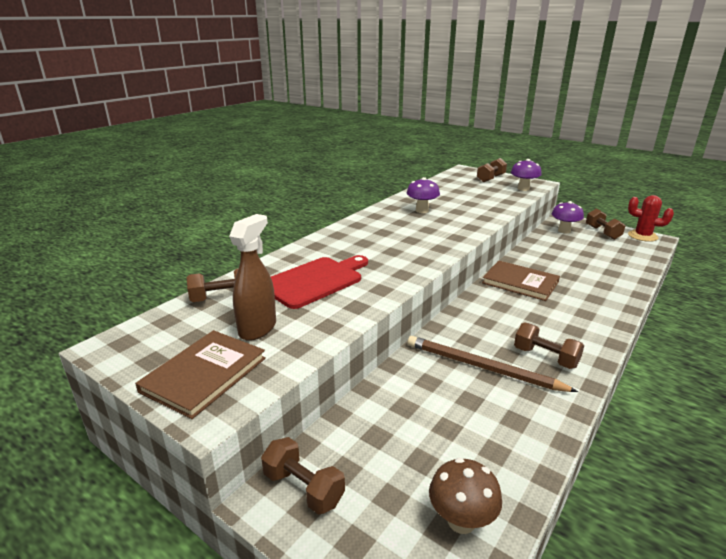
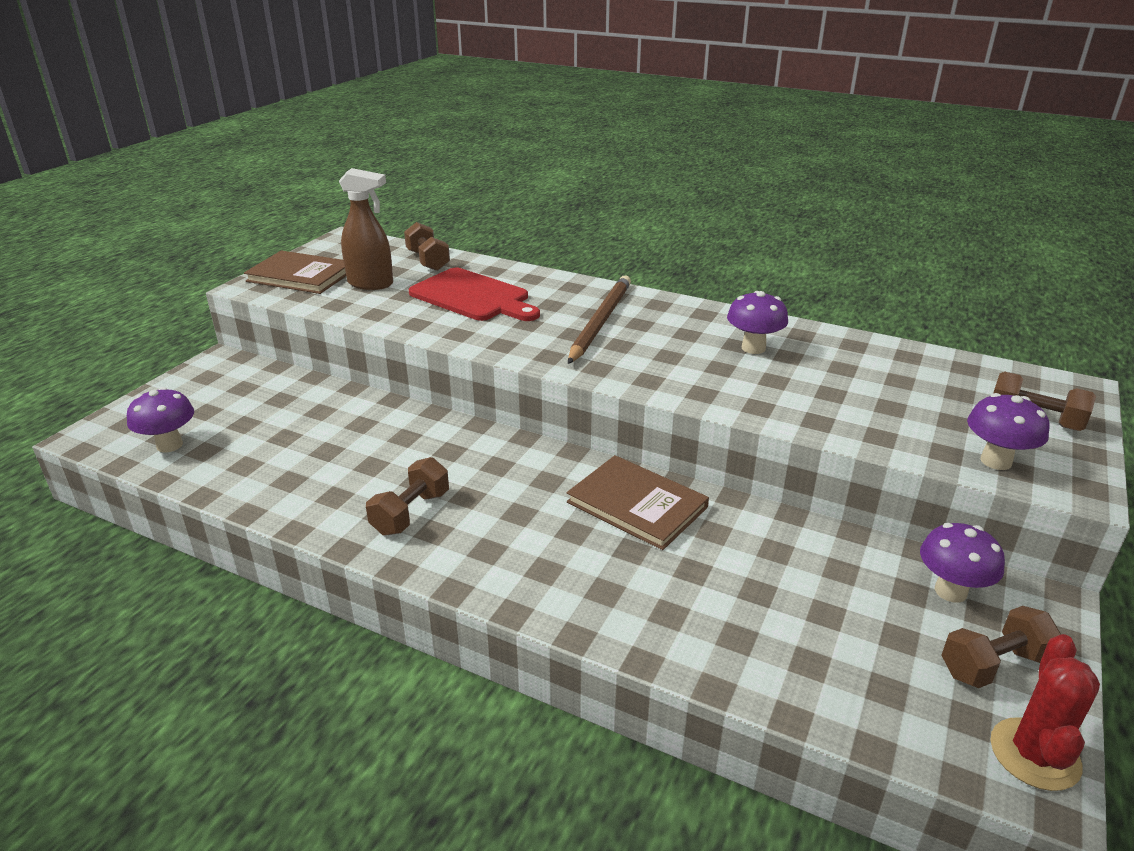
camera: 80 degrees right, 5 degrees up
(303, 488) = (227, 372): brown dumbbell -> none
(461, 521) = (169, 445): brown mushroom -> purple mushroom
(482, 367) = (387, 460): brown pencil -> brown pencil (600, 322)
(520, 282) = (637, 505): brown book -> brown book turned 75 degrees counterclockwise

